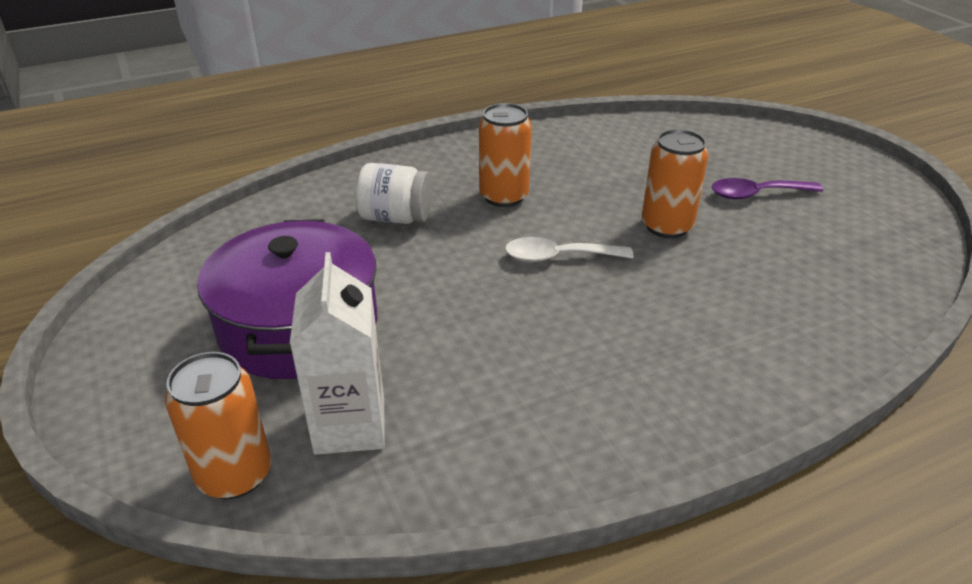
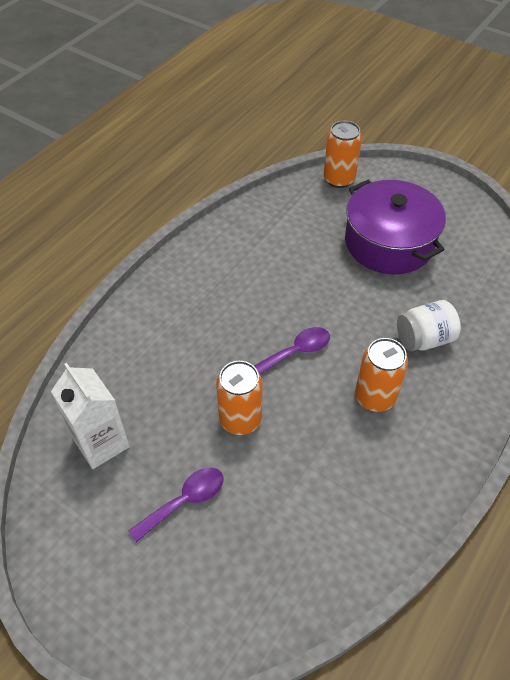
camera: 150 degrees right, 15 degrees up
(350, 425) = (315, 211): white carton -> white carton (101, 443)
(558, 257) = (295, 352): white spoon -> purple spoon

